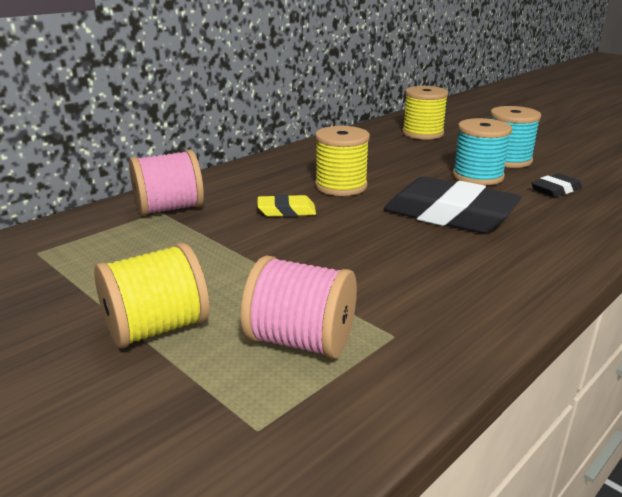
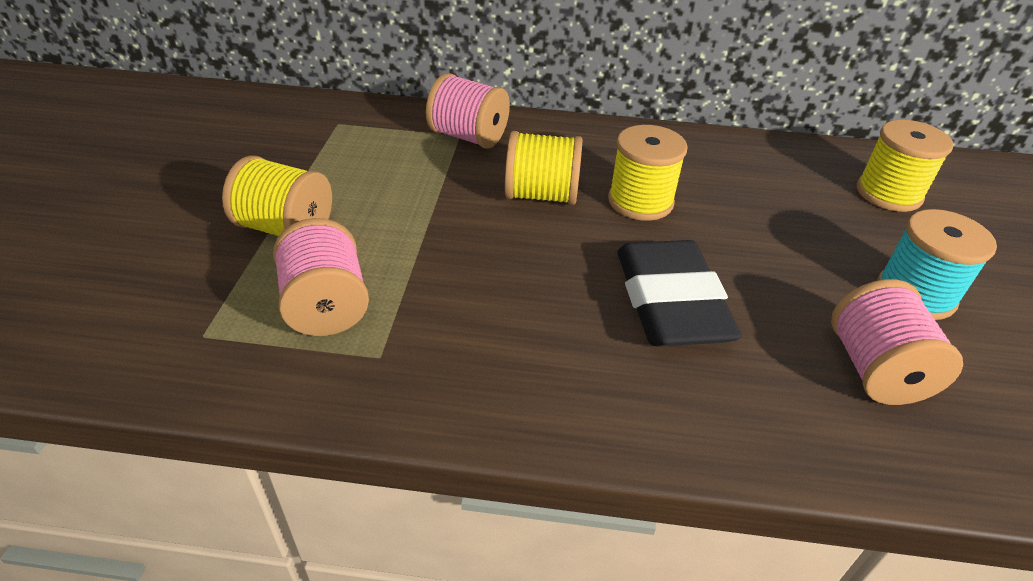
camera: 50 degrees right, 15 degrees up
(286, 211) = (541, 195): yellow eraser -> yellow spool
(477, 176) = (815, 286): turquoise spool -> none
(555, 190) = (875, 370): black eraser -> pink spool

